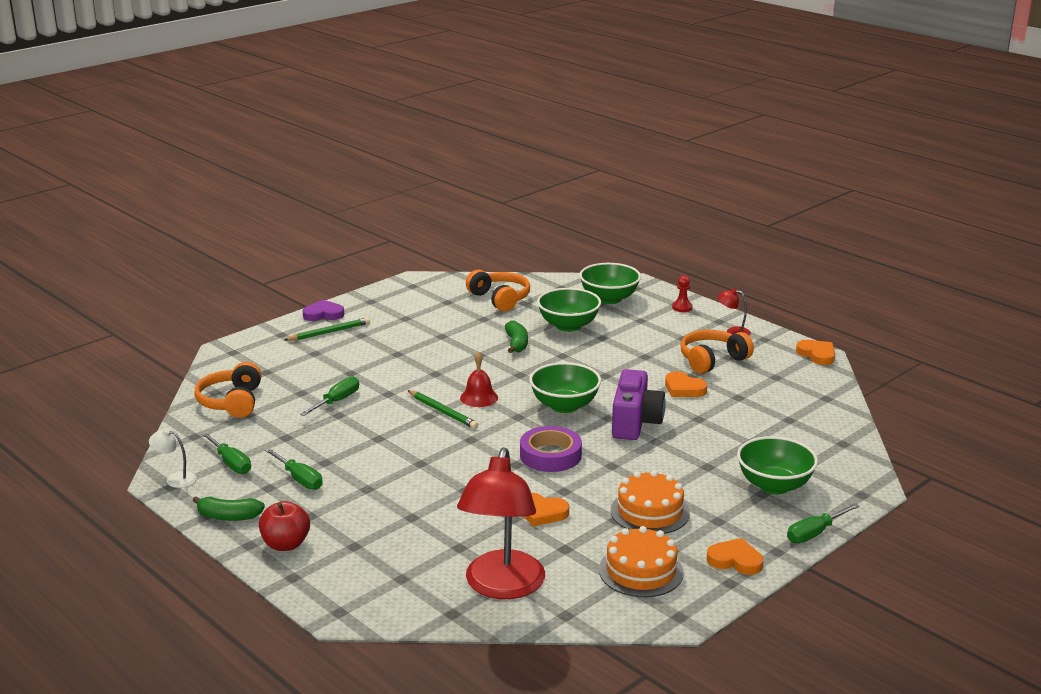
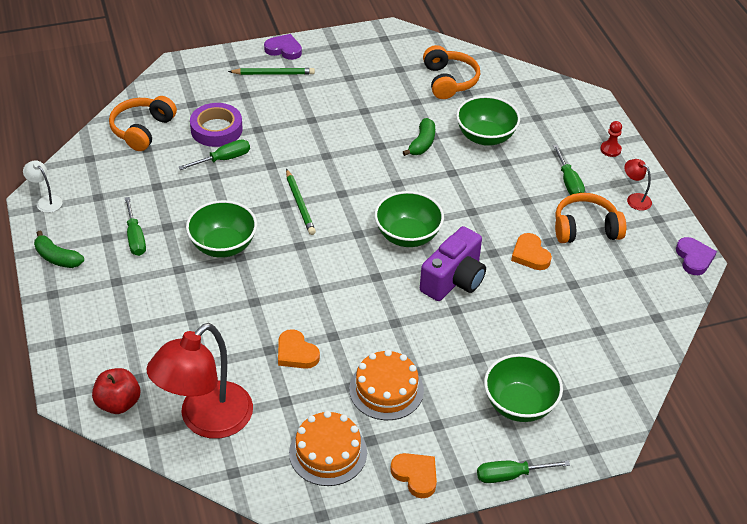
camera: 25 degrees right, 20 degrees up
(231, 463) = (96, 200): green screwdriver -> green screwdriver (569, 182)
(286, 544) = (78, 305): red apple -> red apple (118, 403)
(479, 397) = (342, 198): red bell -> none
(550, 455) = (352, 290): purple tape -> purple tape (216, 129)
(609, 299) = (549, 114): green bowl -> green bowl (223, 245)
(817, 355) = (694, 258): orange heart -> purple heart

